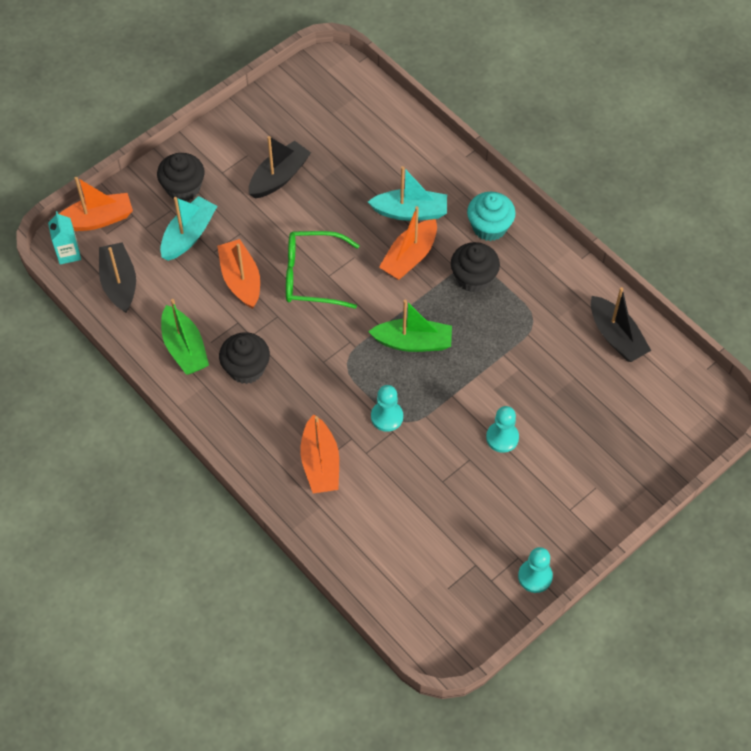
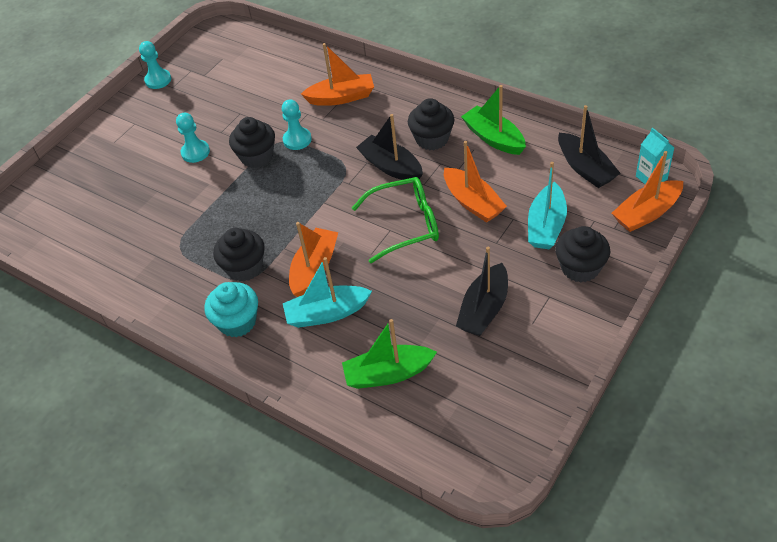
camera: 170 degrees right, 10 degrees down
(320, 463) = (341, 97): orange boat -> orange boat turned 105 degrees clockwise
(413, 342) = (290, 198): green boat -> green boat (388, 374)
(435, 408) = (257, 156): none -> black cupcake
(616, 336) = (97, 255): black boat -> black boat (391, 166)

